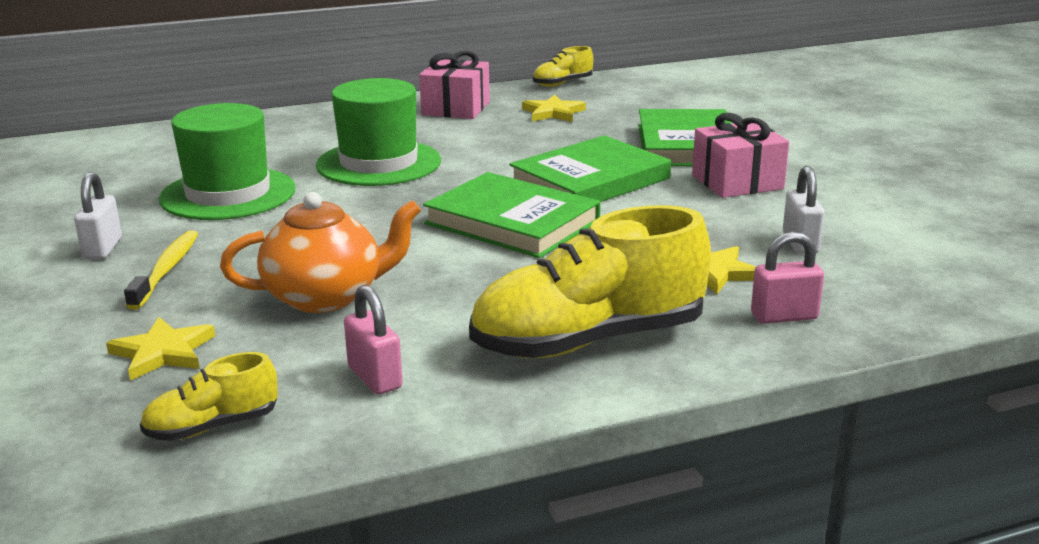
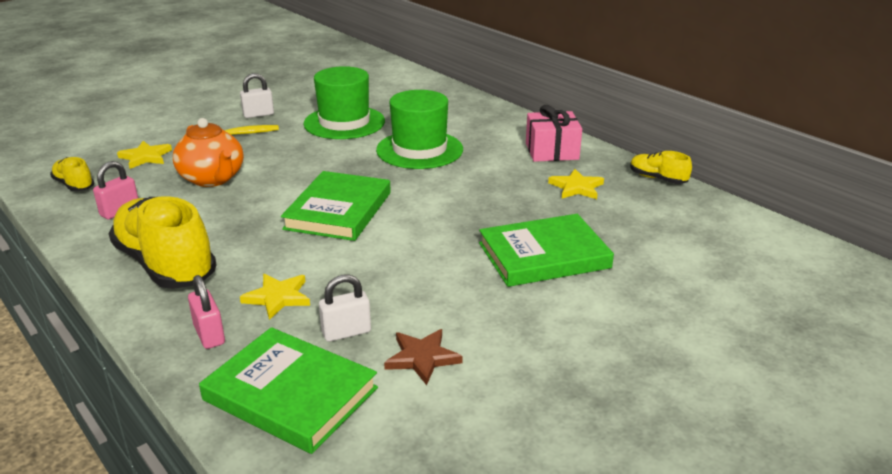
camera: 70 degrees right, 5 degrees up
(590, 180) = (432, 225): green book -> green book (290, 394)
(737, 182) = (468, 289): pink gift -> none
(855, 215) = (422, 358): none -> brown star

